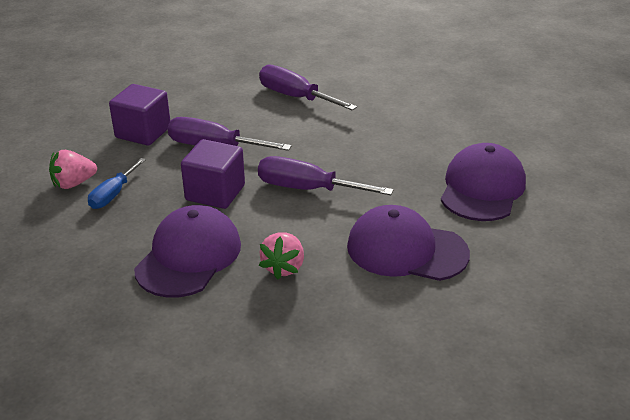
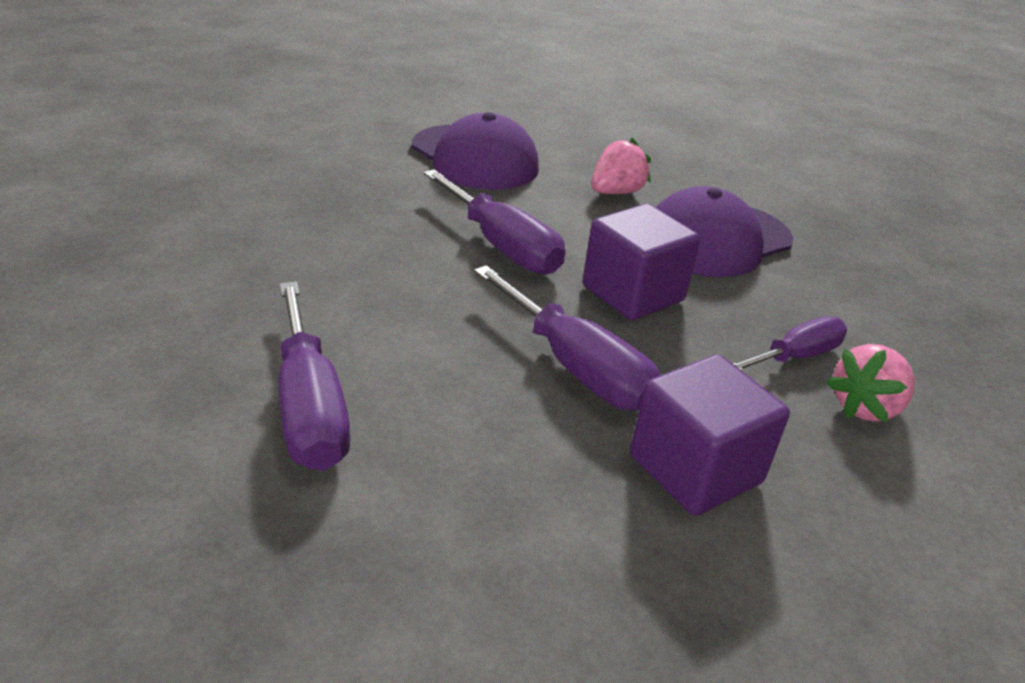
camera: 150 degrees left, 0 degrees up
(73, 183) = (865, 407): pink strawberry -> pink strawberry turned 135 degrees clockwise
(113, 194) = (795, 357): blue screwdriver -> purple screwdriver
(482, 188) = (303, 164): purple cap -> none

